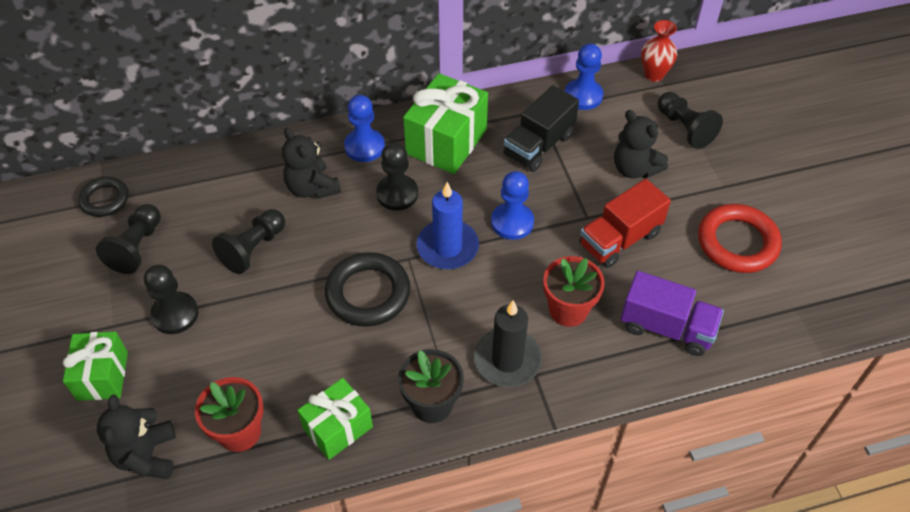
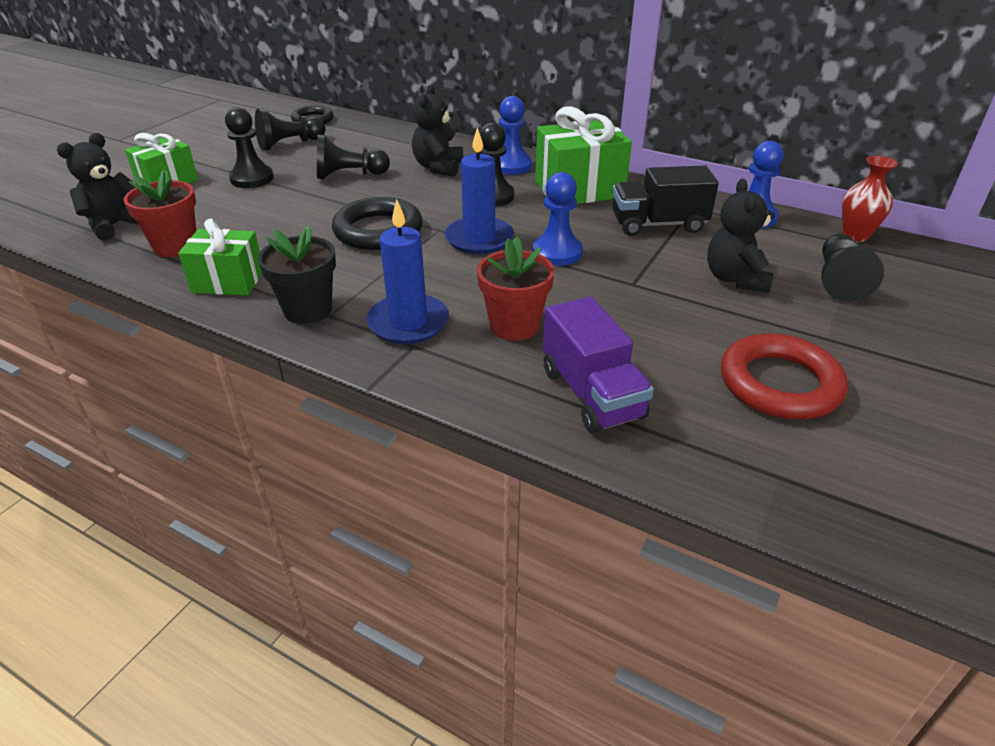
camera: 45 degrees right, 15 degrees down
(507, 360) = (408, 323): black candle -> blue candle
(620, 239) = (643, 312): red truck -> none

